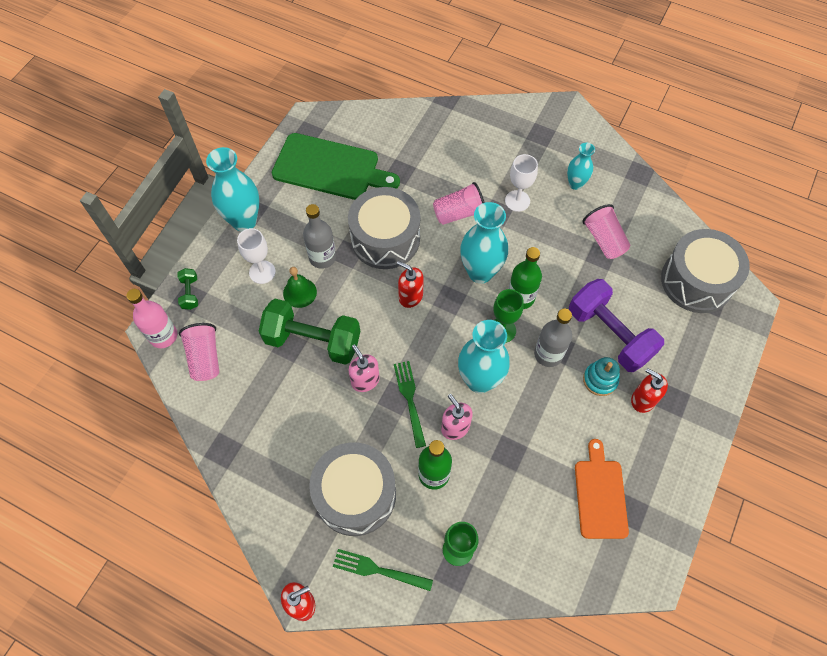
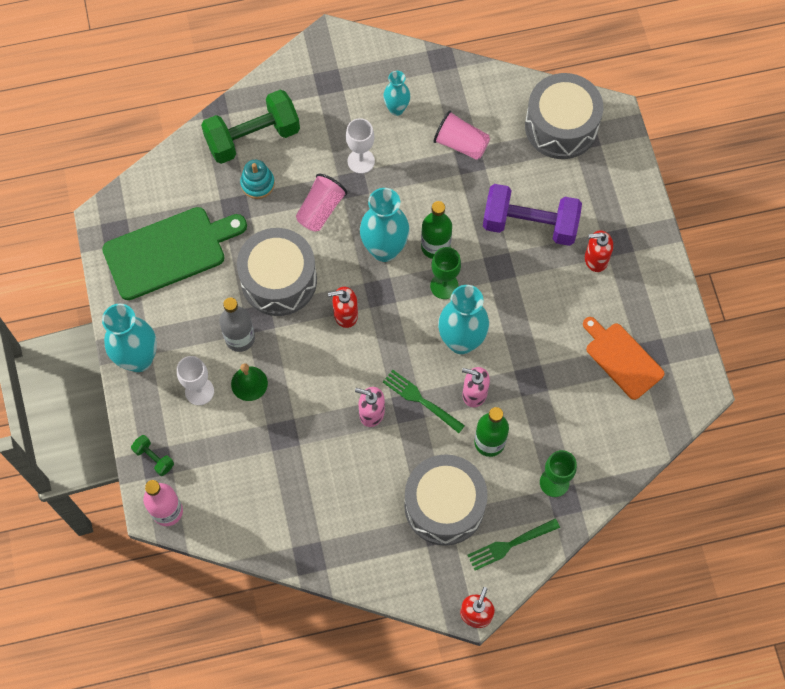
camera: 40 degrees left, 5 degrees up
(205, 358) = (222, 500): pink cup -> none
(313, 341) = (299, 415): green dumbbell -> green dumbbell (253, 137)
(548, 354) = (496, 278): grey bottle -> none
(600, 380) = (552, 268): turquoise stacking toy -> turquoise stacking toy (257, 184)

